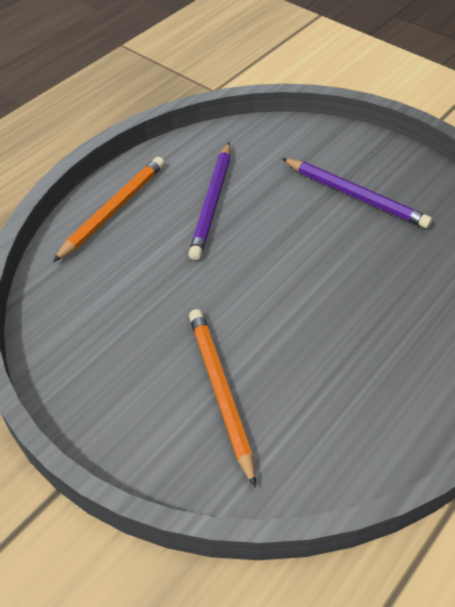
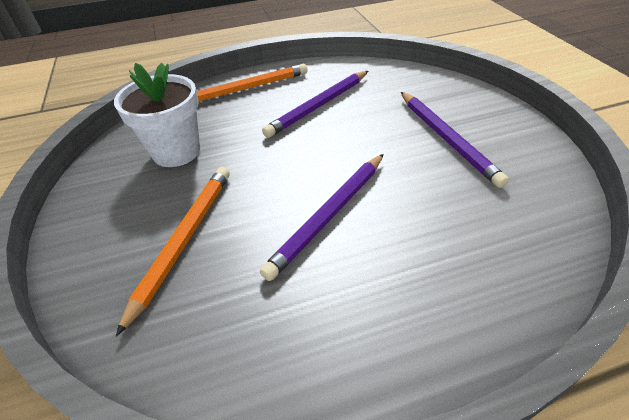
camera: 35 degrees right, 5 degrees down
(117, 314) = (176, 152): none -> white flower pot
(320, 312) = (329, 215): none -> purple pencil

